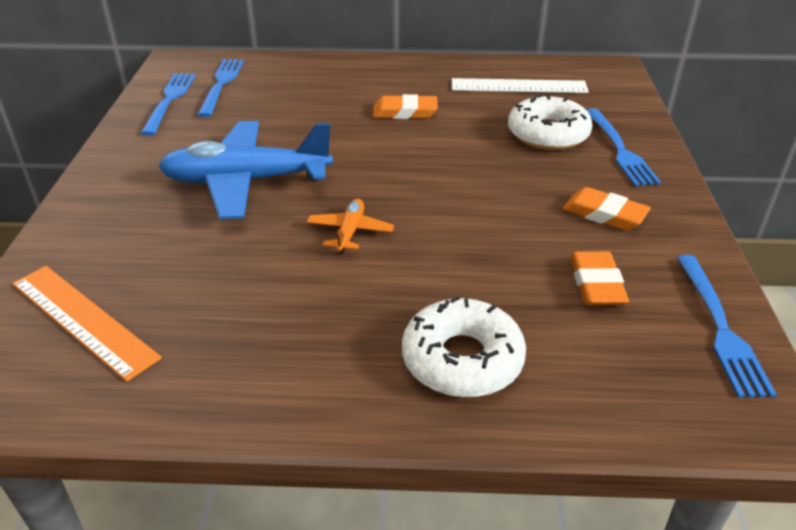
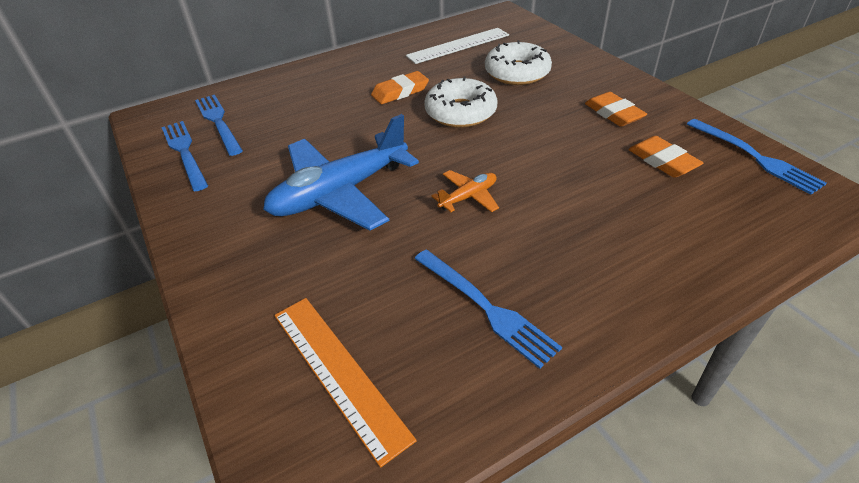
camera: 30 degrees left, 5 degrees up
(83, 320) = (338, 373): orange ruler -> orange ruler turned 45 degrees clockwise
(350, 232) = (468, 197): orange plane -> orange plane turned 75 degrees clockwise
(462, 359) = (648, 250): white donut -> white donut (460, 112)
(604, 214) = (613, 113): orange eraser -> orange eraser turned 60 degrees clockwise
(620, 150) = (573, 67): blue fork -> blue fork (487, 308)

